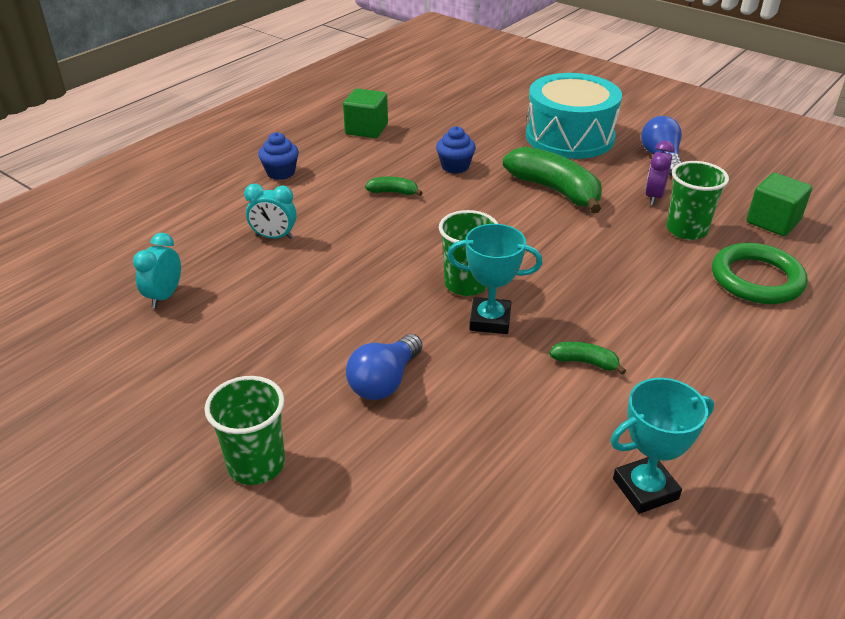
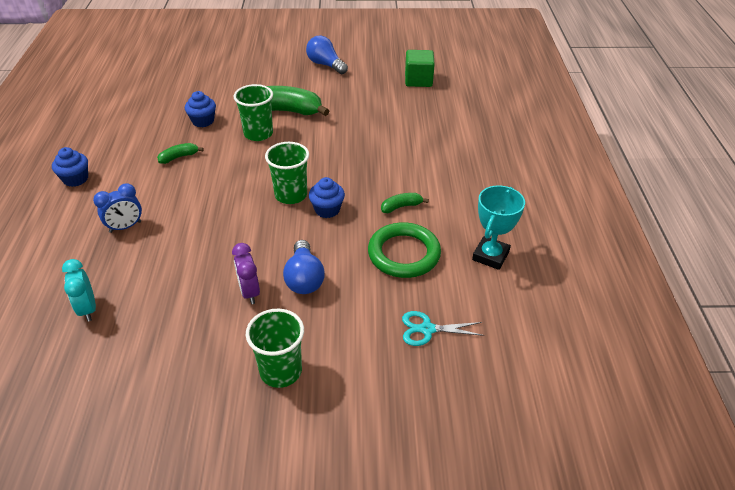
camera: 40 degrees left, 5 degrees up
(274, 237) = (125, 227): turquoise clock -> blue clock
(366, 129) = (108, 120): green cube -> none
(461, 526) = (427, 329): none -> turquoise scissors
(490, 320) = (327, 210): turquoise trophy -> blue cupcake
(569, 137) = (257, 71): turquoise drum -> none
(654, 197) = (344, 91): purple clock -> purple clock (249, 292)
(686, 230) = (380, 104): green cup -> green cup (258, 134)
(756, 279) = (439, 117): green ring -> green ring (404, 254)

